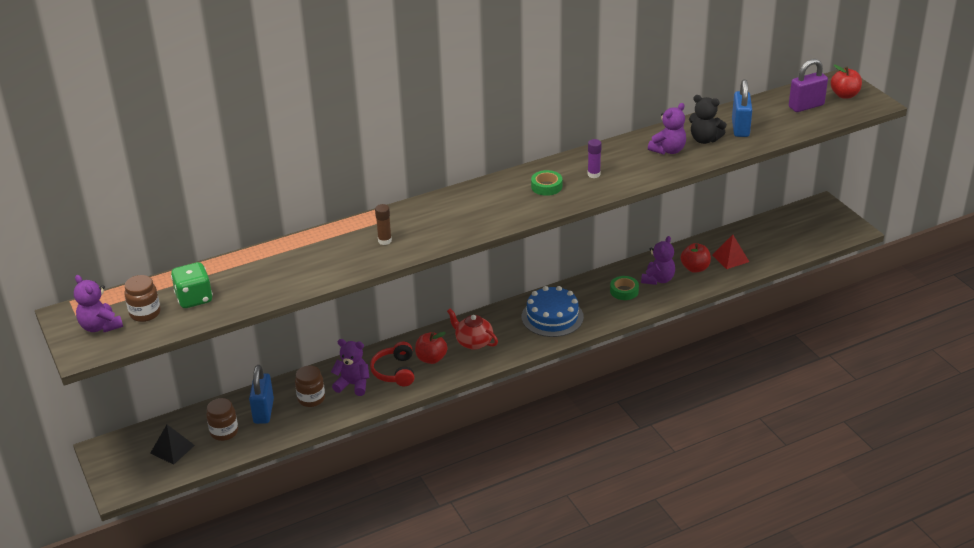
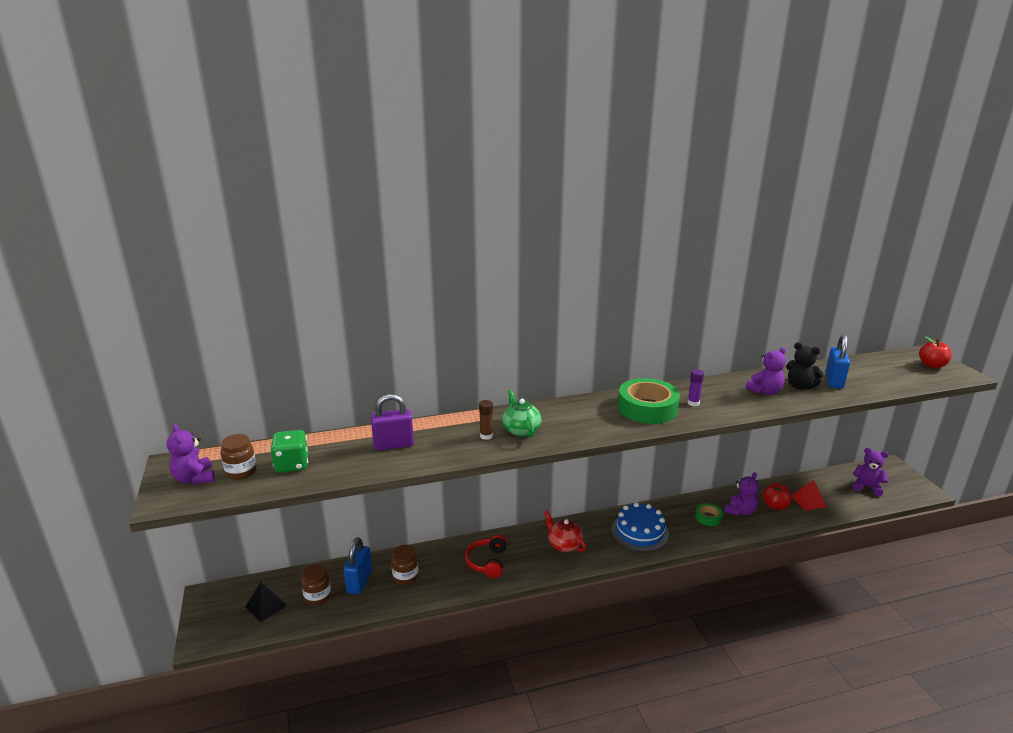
camera: 10 degrees right, 10 degrees down
(353, 384) = (446, 568): purple teddy bear -> purple teddy bear (866, 487)
(419, 229) = (521, 430): none -> green teapot
(431, 358) = (523, 554): red apple -> none
(546, 186) = (647, 408): green tape -> green tape, size x2.03
(806, 106) = (895, 370): purple padlock -> purple padlock (393, 445)

